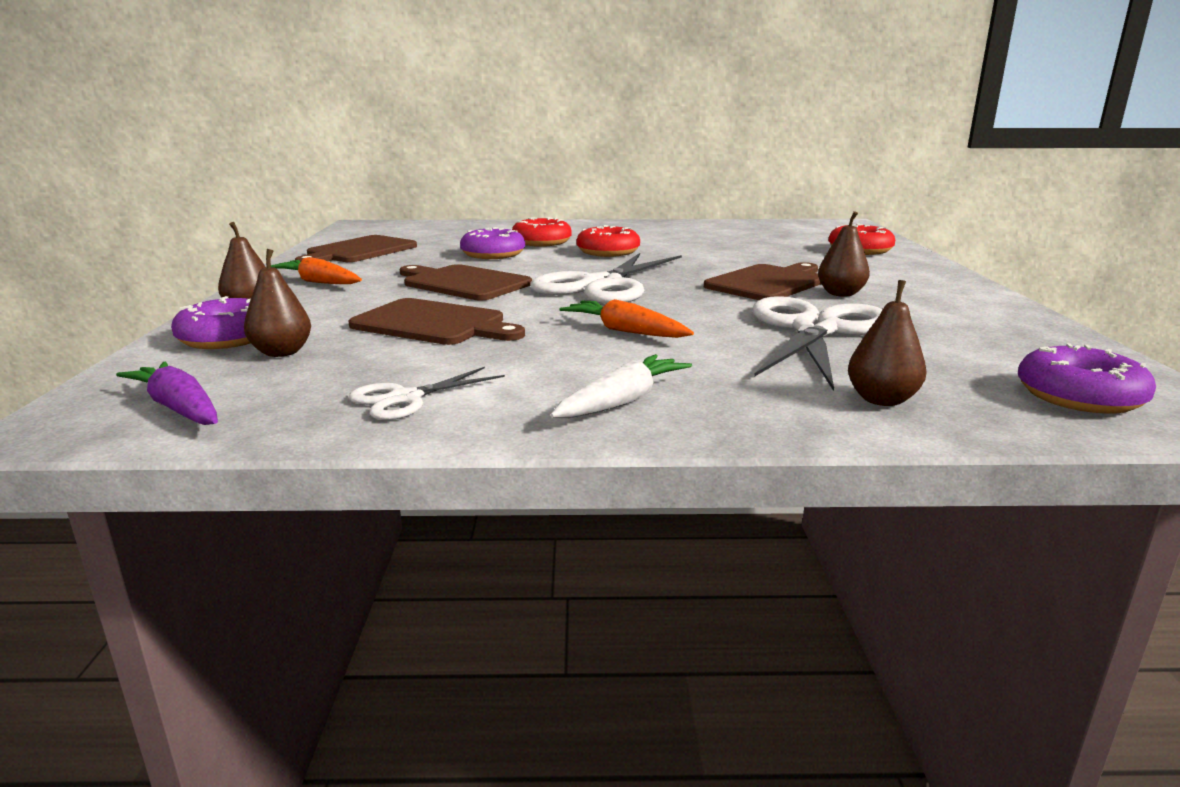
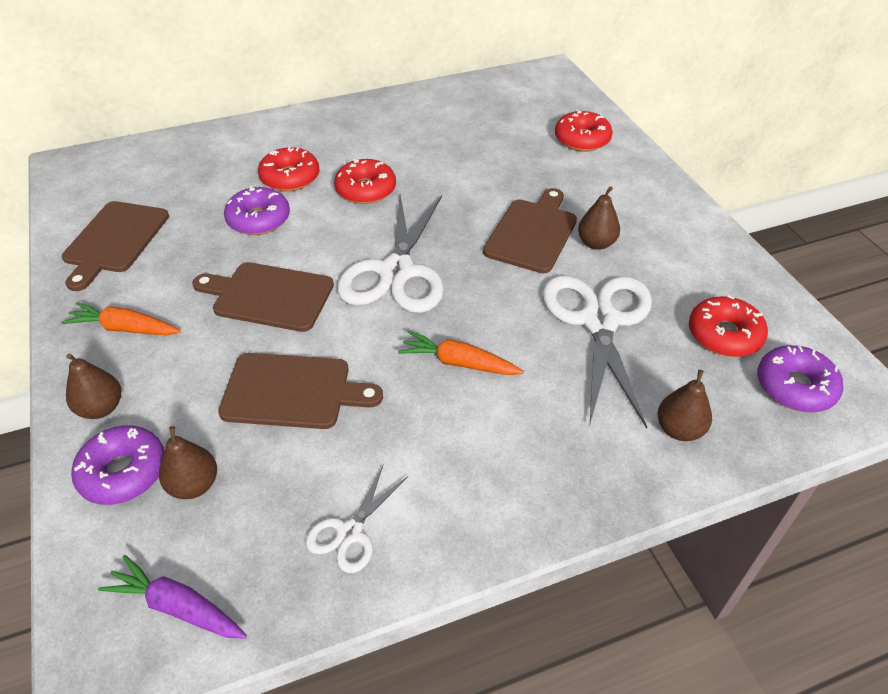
camera: 20 degrees left, 25 degrees up
(623, 401) = (511, 486): white carrot -> none
(983, 354) = (724, 335): none -> red donut

